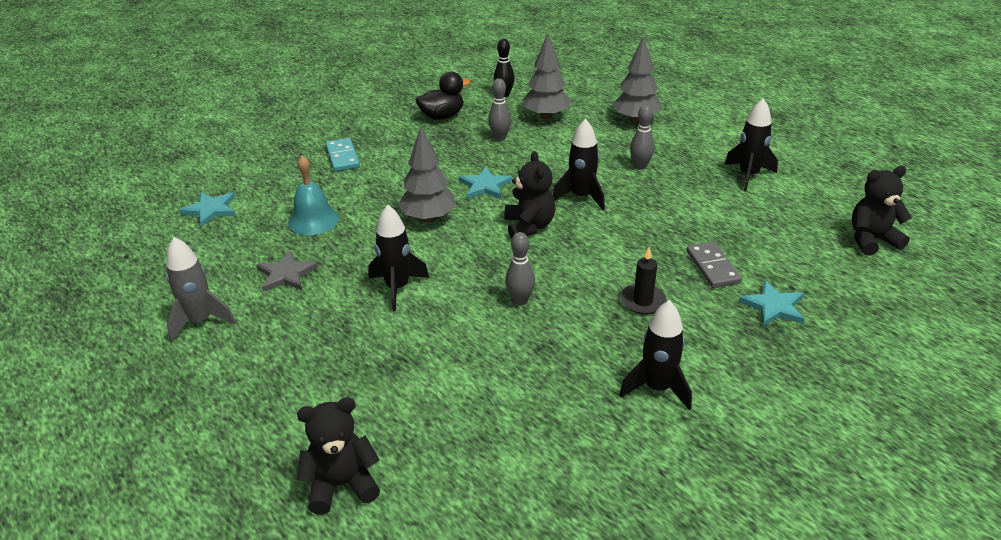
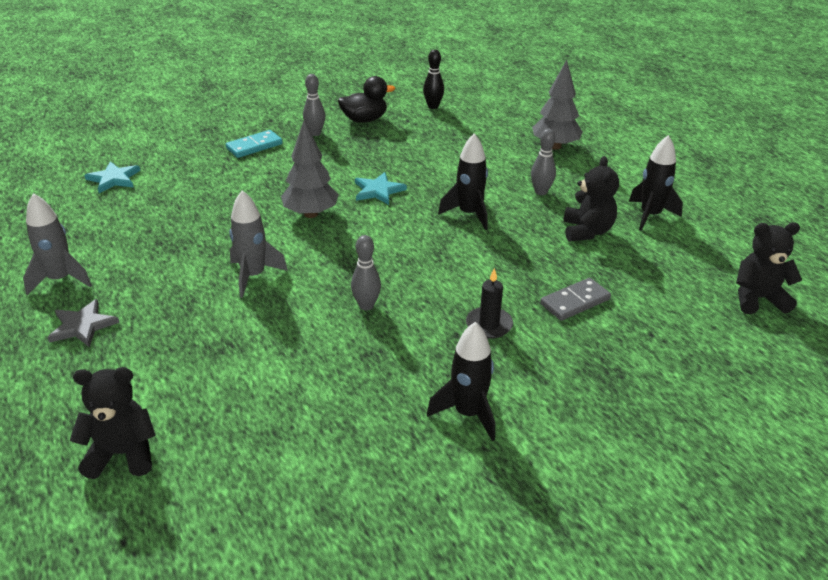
camera: 10 degrees right, 0 degrees up
(286, 274) = (156, 248): grey star -> grey star (82, 326)
(313, 220) = (202, 201): turquoise bell -> none
(342, 157) = (254, 146): turquoise domino -> turquoise domino turned 60 degrees clockwise
(397, 288) = (253, 276): black rocket -> grey rocket
(500, 137) = (412, 146): grey bowling pin -> grey bowling pin (315, 133)
(529, 226) = (405, 235): black teddy bear -> black teddy bear (587, 231)
(546, 116) = (466, 132): grey tree -> none
(712, 267) = (575, 301): grey domino -> grey domino turned 60 degrees clockwise
(774, 306) = (624, 351): turquoise star -> none

